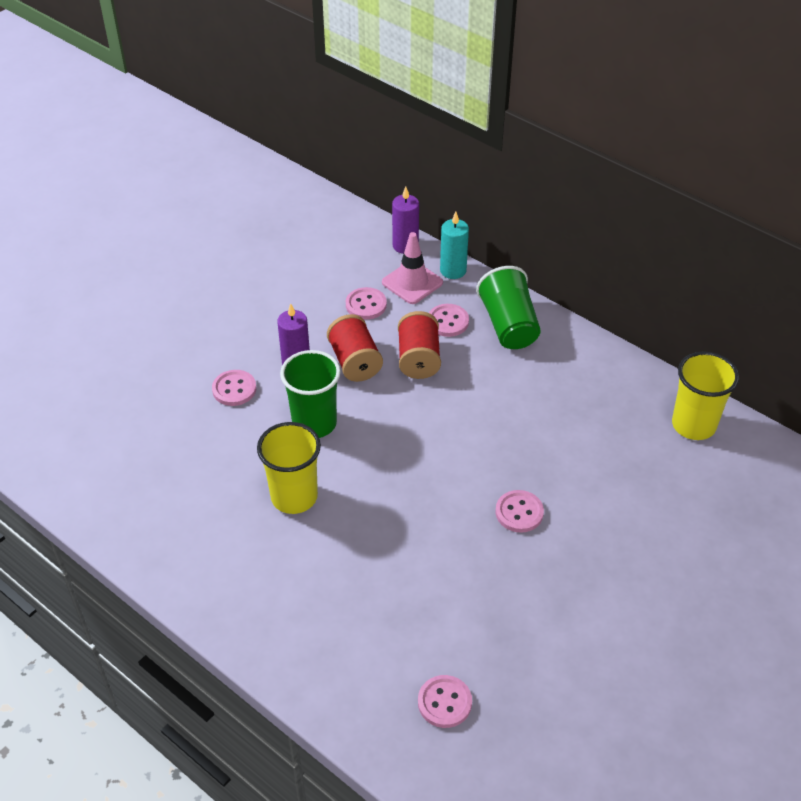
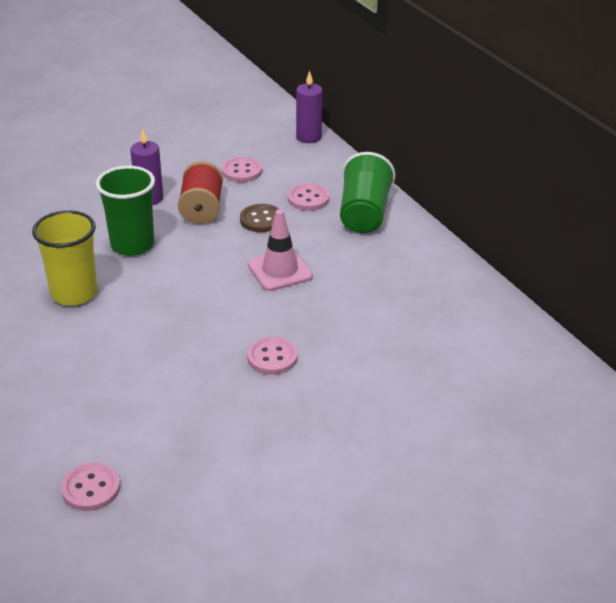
camera: 20 degrees right, 10 degrees down
(234, 389) = (82, 205): pink button -> none
(412, 282) = (295, 164): pink traffic cone -> pink traffic cone (280, 271)
(418, 359) = (261, 220): red spool -> brown button
(453, 270) = (340, 163): turquoise candle -> none
(693, 425) = (498, 331): yellow cup -> none

